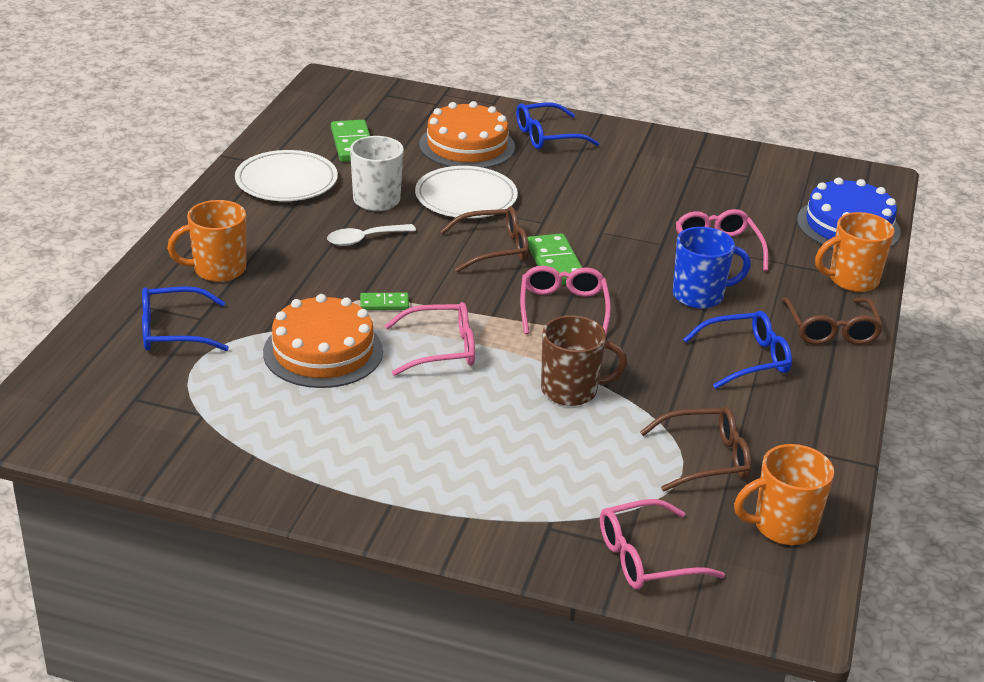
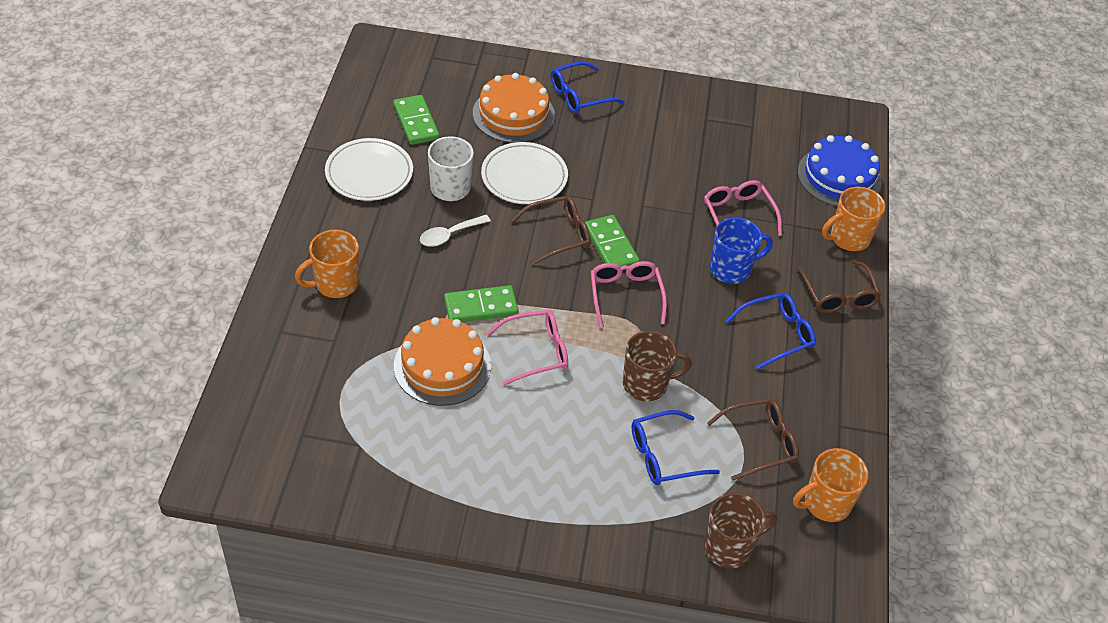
camera: 10 degrees left, 15 degrees up
(173, 331) = (315, 358): blue glasses -> blue glasses (663, 456)
(384, 304) = (481, 307): green domino -> green domino, size x1.76
(646, 558) = (729, 547): pink glasses -> brown mug

